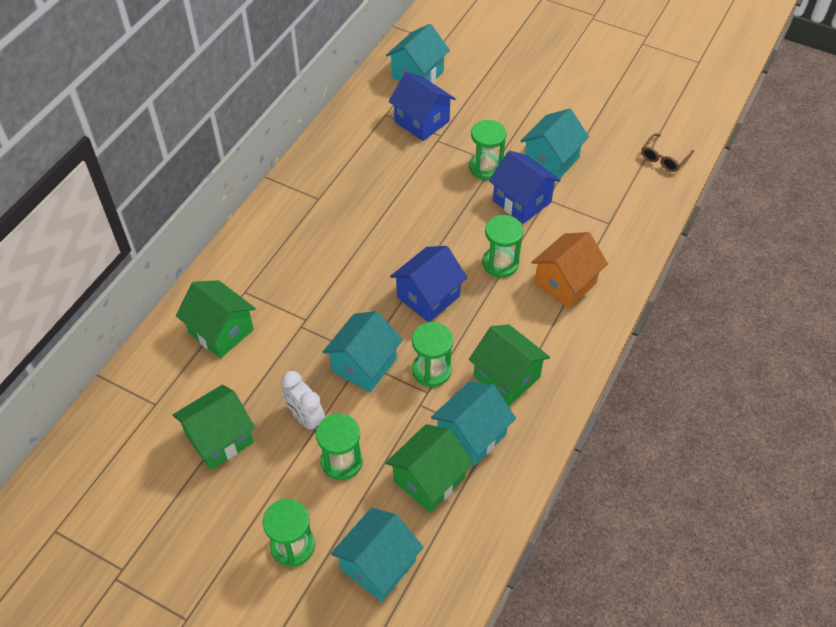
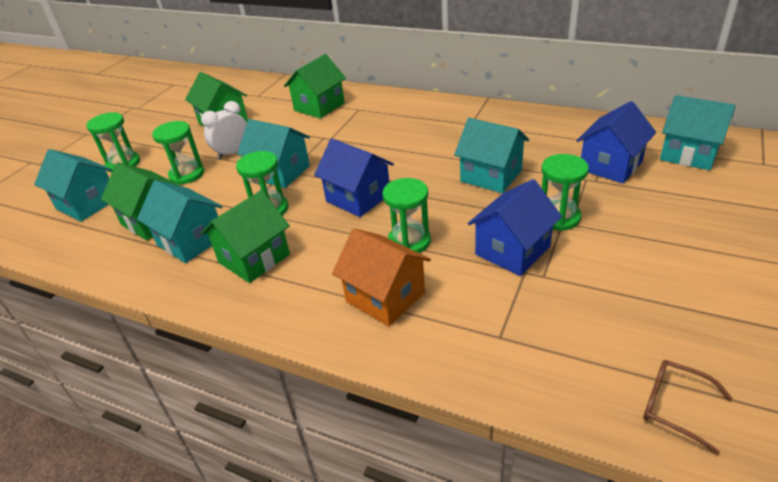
camera: 90 degrees right, 15 degrees down
(551, 160) = (600, 272): turquoise house -> turquoise house (491, 176)

